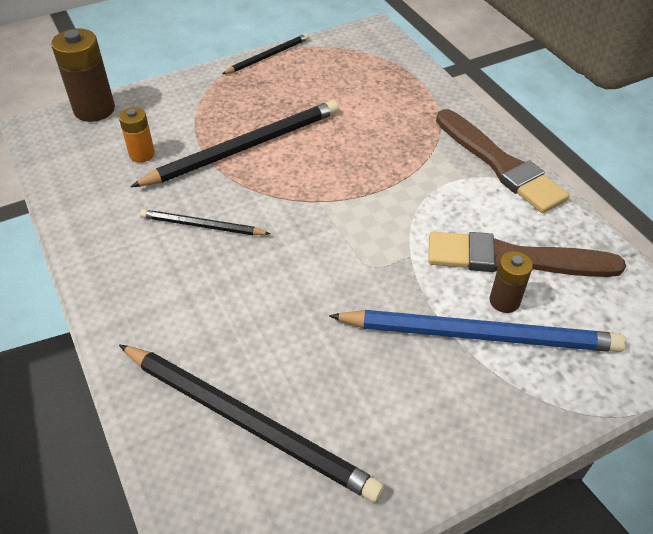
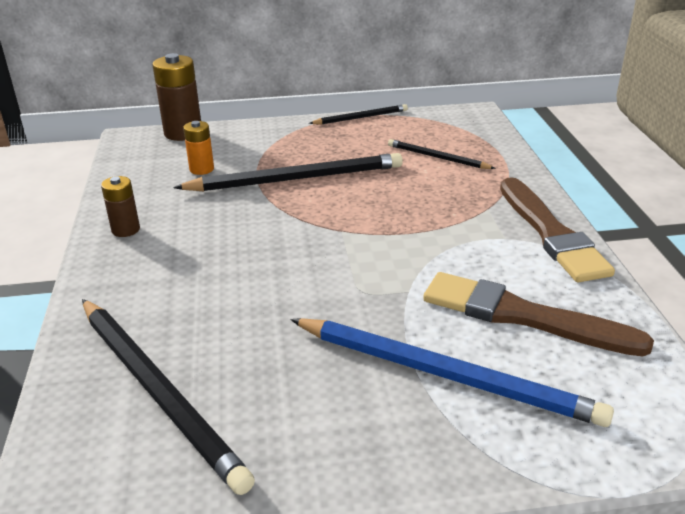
camera: 20 degrees right, 15 degrees down
(202, 226) = (219, 229): black pencil -> black pencil (437, 157)
(504, 301) = (490, 350): brown battery -> brown battery (125, 230)

